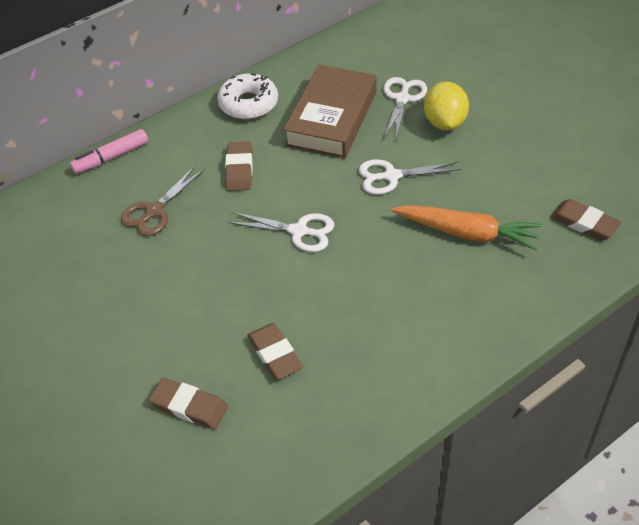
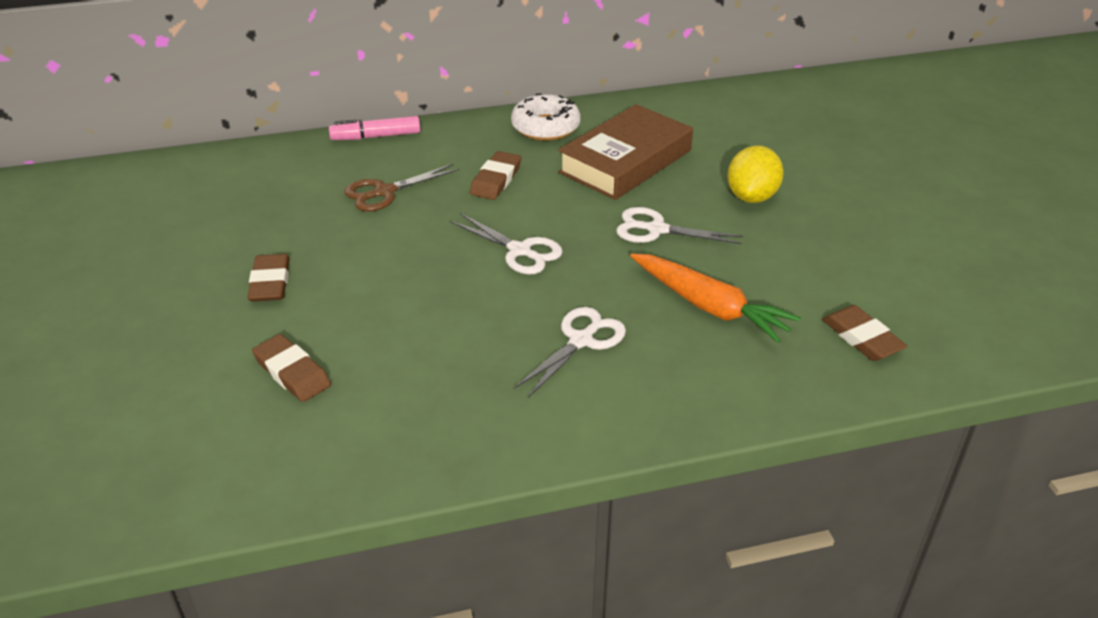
camera: 20 degrees right, 10 degrees down
(275, 354) = (415, 354): brown eraser -> brown eraser (270, 282)
(402, 99) = (716, 163): white scissors -> white scissors (581, 340)

